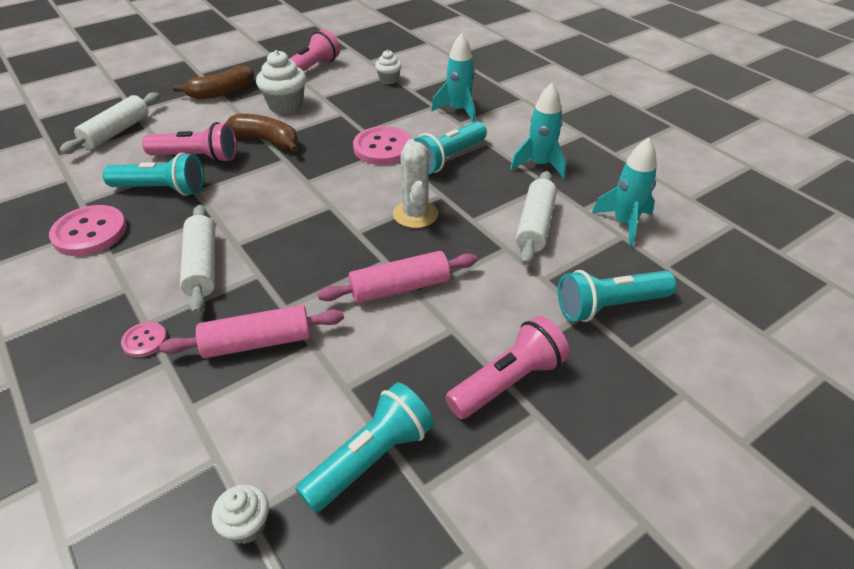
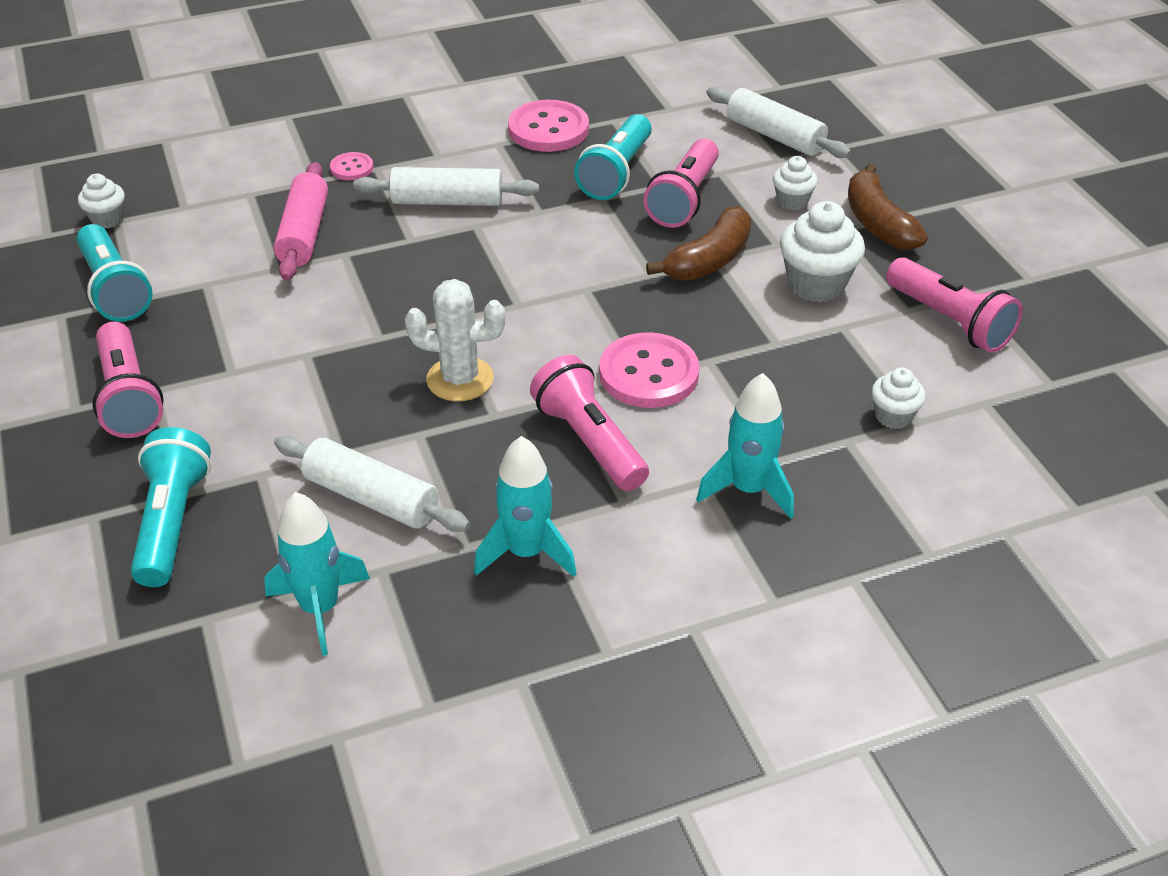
camera: 105 degrees right, 0 degrees up
(199, 119) = (792, 201): none -> white cupcake
(400, 288) = (322, 341): pink rolling pin -> none
(448, 159) = (589, 441): turquoise flashlight -> pink flashlight

